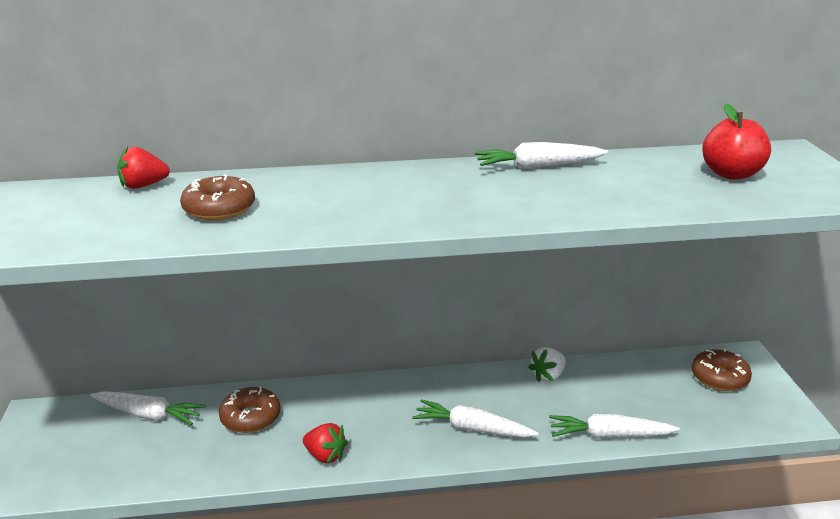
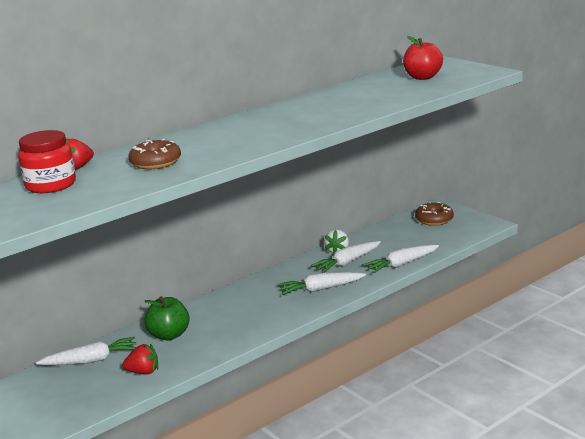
camera: 30 degrees left, 5 degrees down
(80, 203) = (51, 185): none -> red jar
(250, 417) = (169, 335): brown donut -> green apple
(325, 456) = (245, 333): red strawberry -> red strawberry (143, 372)
(538, 166) = (315, 98): white carrot -> white carrot (347, 262)

